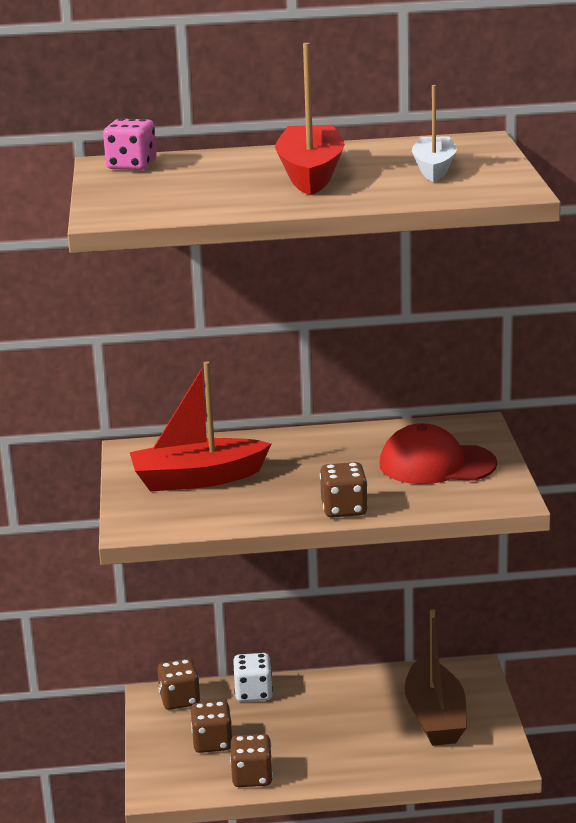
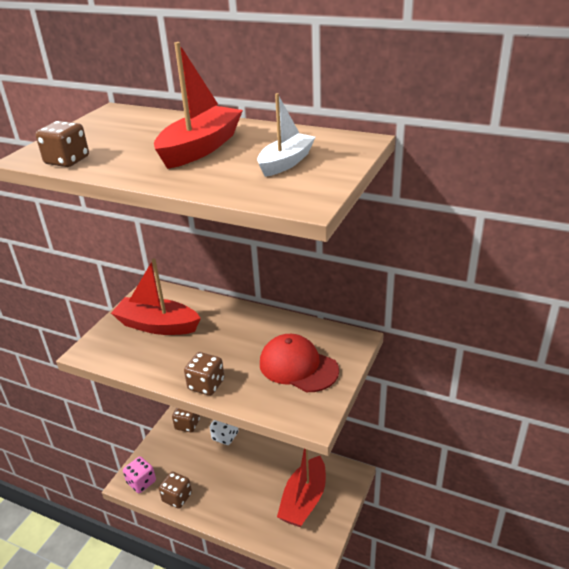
camera: 30 degrees right, 10 degrees up
(131, 166) = (119, 116): pink dice -> pink dice (141, 482)
(212, 743) = (178, 462): brown dice -> brown dice (67, 161)
(435, 717) = (304, 500): brown boat -> red boat

